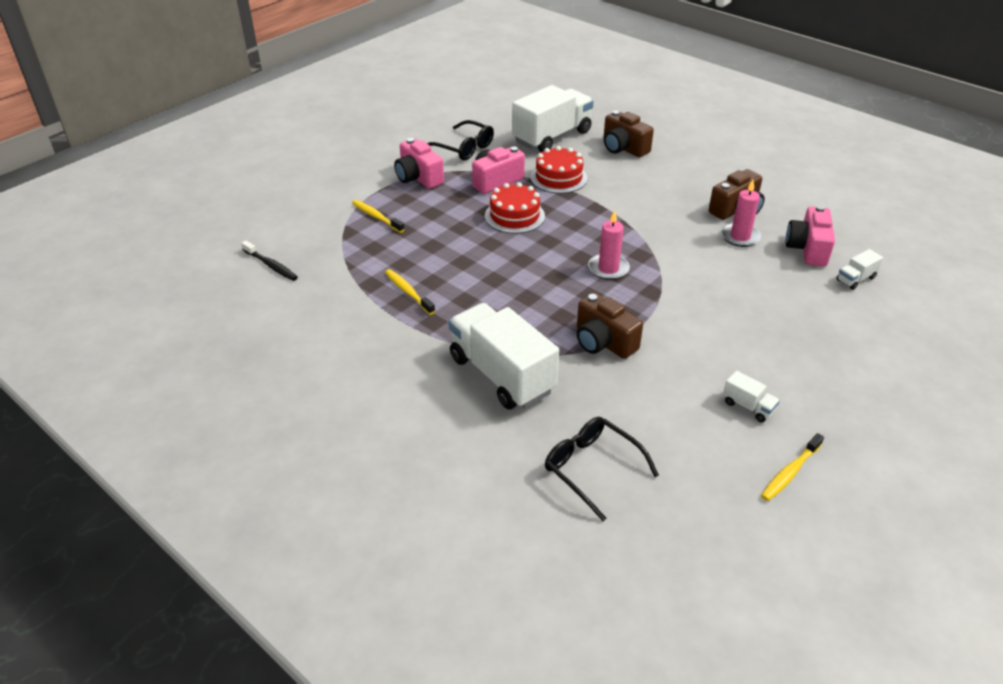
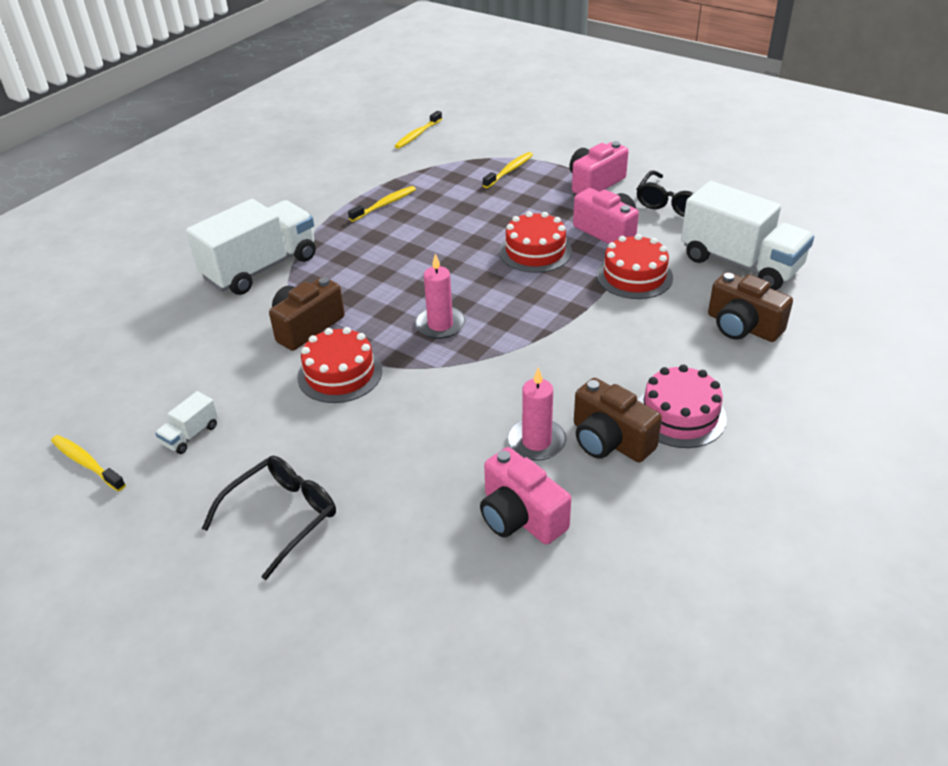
camera: 85 degrees right, 0 degrees up
(271, 266) = (417, 135): black toothbrush -> yellow toothbrush
(592, 469) = (128, 328): black glasses -> black glasses (281, 517)
(623, 148) = (742, 326): brown camera -> brown camera turned 90 degrees counterclockwise
(668, 322) = (340, 374): none -> red cake
(711, 182) = (680, 415): none -> pink cake
(807, 249) = (520, 516): pink camera -> pink camera turned 135 degrees counterclockwise
(855, 279) = (448, 568): white truck -> none

